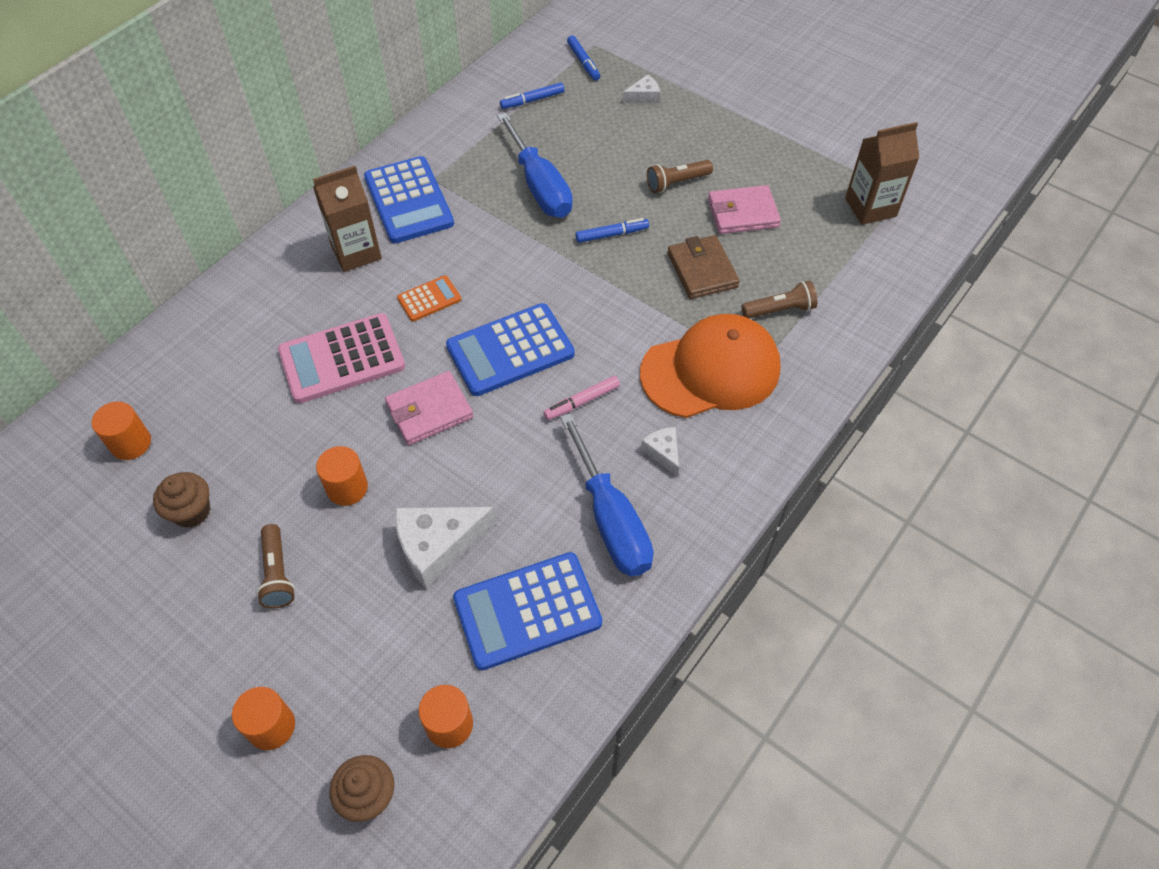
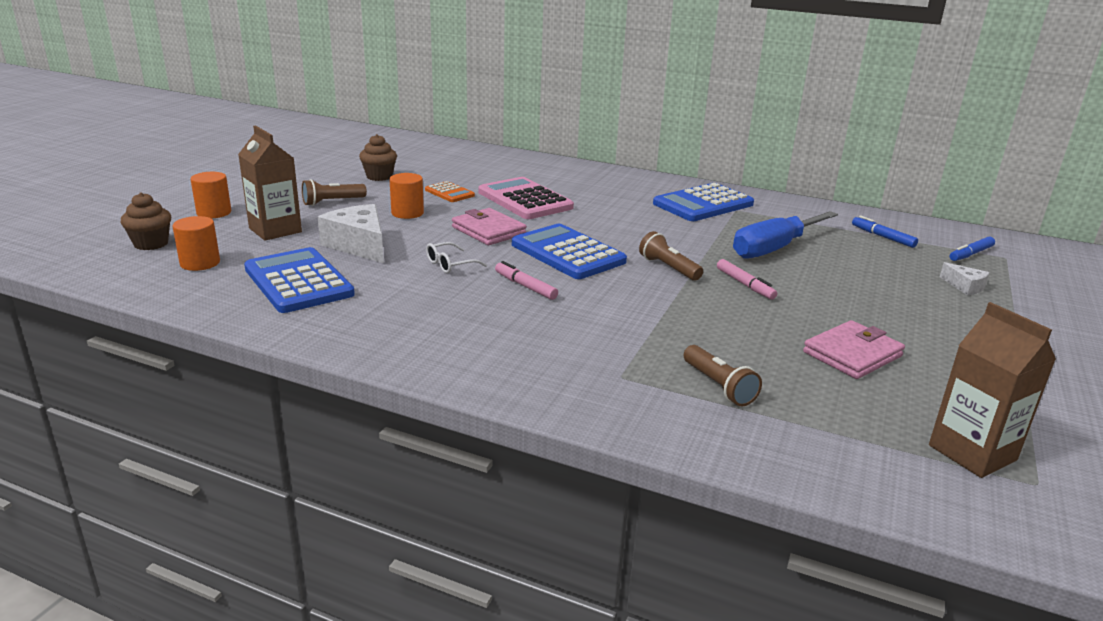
camera: 75 degrees right, 30 degrees down
(131, 443) = (428, 158): orange cylinder -> none
(356, 252) = (632, 194): brown carton -> brown carton (275, 230)
(429, 299) = (603, 220): orange calculator -> orange calculator (449, 193)
(515, 460) = (450, 264): none -> white glasses
(611, 520) = (395, 309): blue screwdriver -> none
(612, 234) = (745, 284): blue marker -> pink marker
(663, 452) = (480, 328): white cheese -> none
(676, 183) = (855, 312): brown flashlight -> brown flashlight (668, 268)
(702, 270) = (739, 334): brown wallet -> none
(711, 370) = (599, 347): orange cap -> none
(742, 213) = (852, 354): pink wallet -> pink wallet turned 75 degrees clockwise

